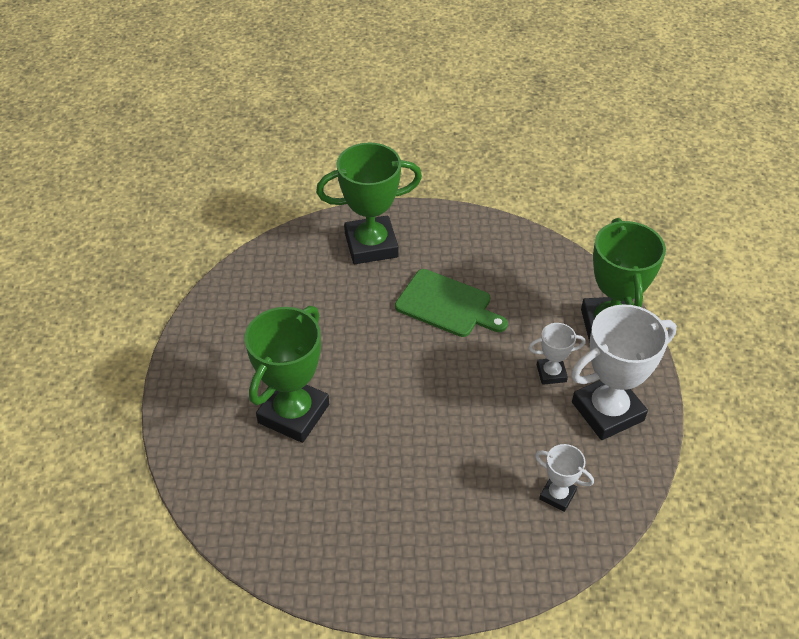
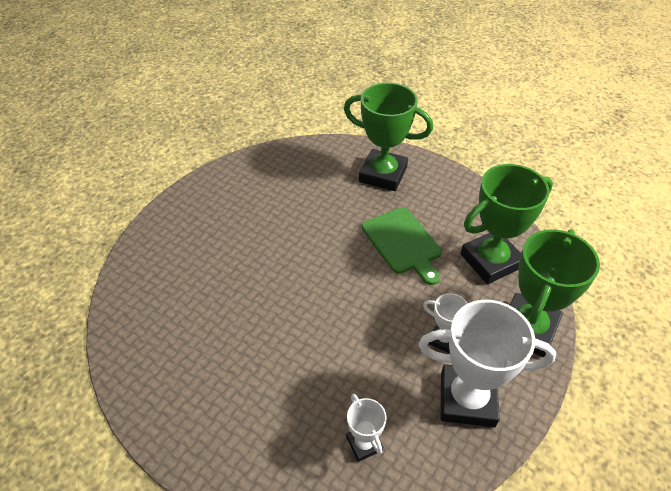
camera: 35 degrees right, 0 degrees up
(293, 413) = (227, 262): green trophy -> green trophy (491, 261)

